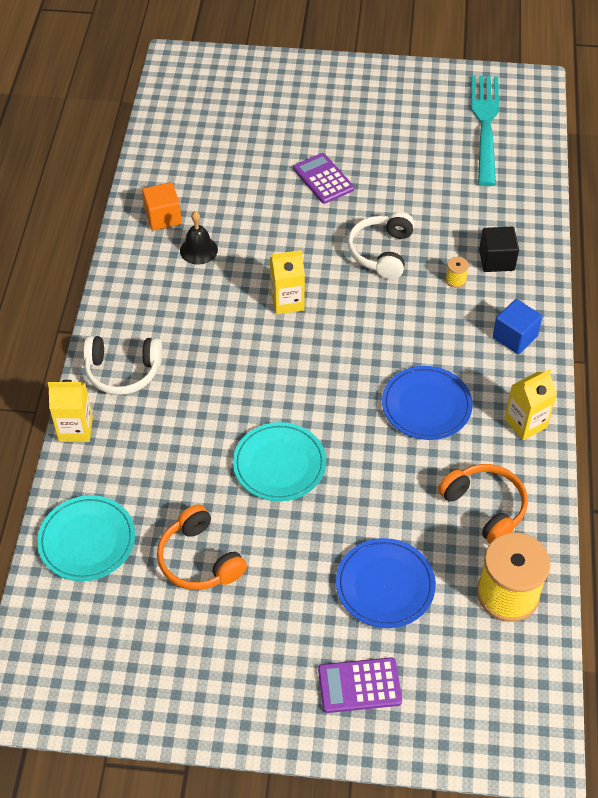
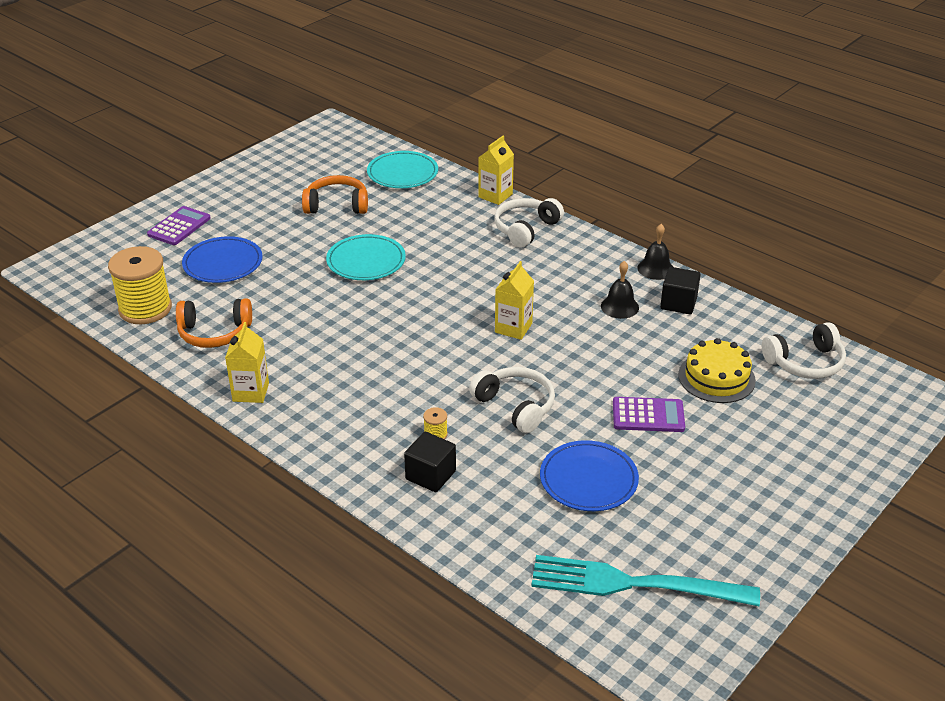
camera: 125 degrees right, 15 degrees down
(120, 251) = (655, 269): none -> black bell
(163, 217) = (678, 303): orange cube -> black cube
(185, 123) = (805, 363): none -> white headphones
(245, 161) = (716, 377): none -> yellow cake
(426, 406) = (330, 349): blue plate -> blue plate (588, 480)
(485, 124) = (633, 584): turquoise fork -> turquoise fork turned 150 degrees clockwise
(514, 337) = (334, 435): blue cube -> none

